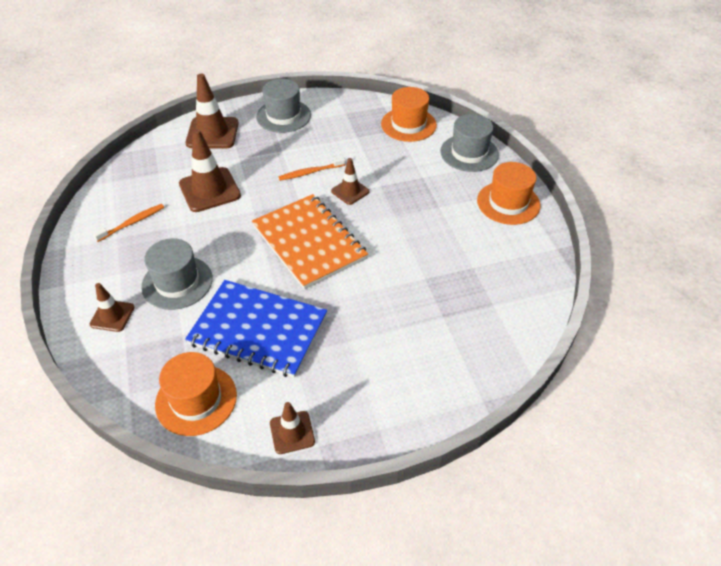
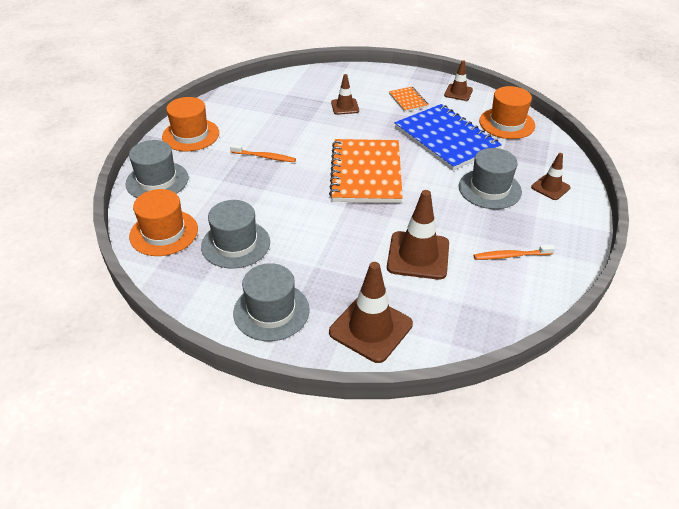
camera: 145 degrees left, 5 degrees down
(311, 172) = (309, 228): orange toothbrush -> orange toothbrush (264, 157)
(347, 375) = (408, 100): none -> orange notebook
(350, 191) = (294, 195): brown traffic cone -> brown traffic cone (345, 107)
(351, 139) = (235, 244): none -> grey hat

